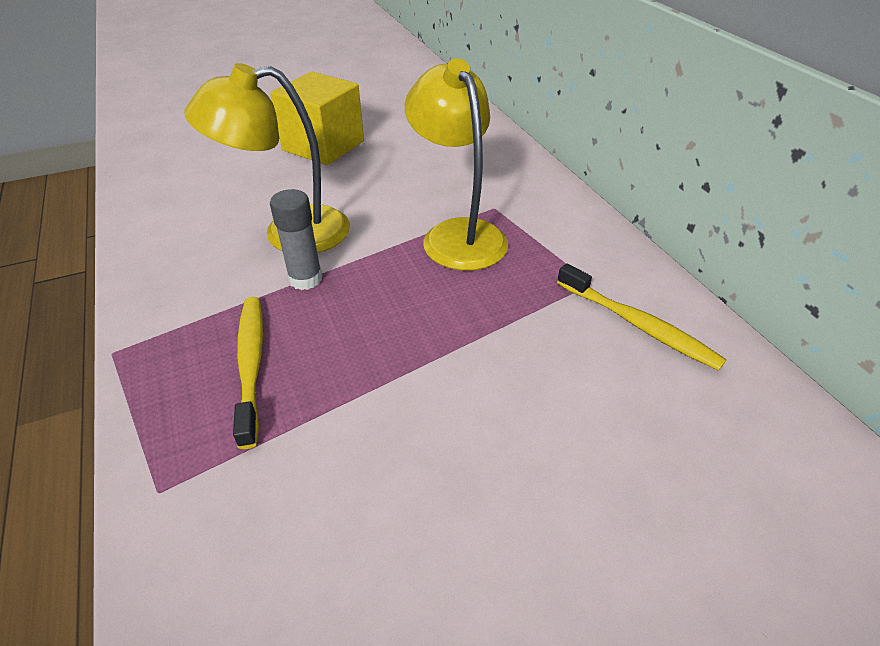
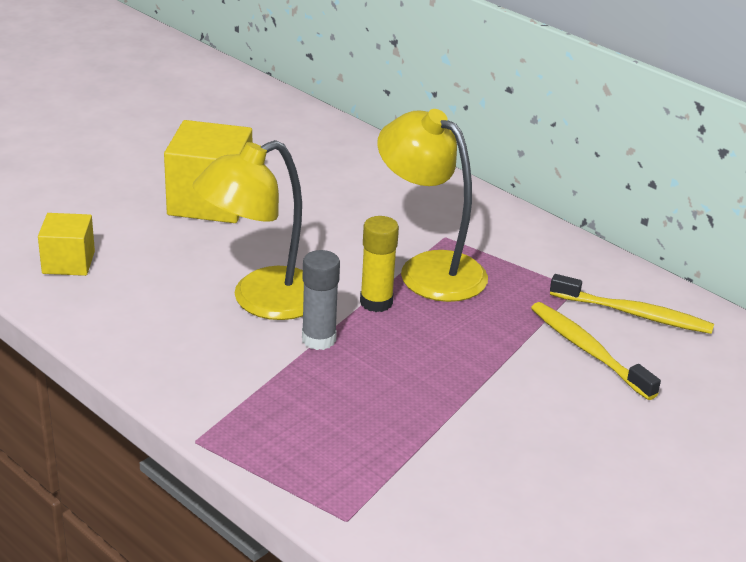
camera: 25 degrees left, 10 degrees down
(177, 172) = (68, 262): none -> yellow cube
(251, 364) = (335, 418): yellow toothbrush -> yellow toothbrush (588, 350)
(385, 255) = (376, 302): none -> yellow glue stick

